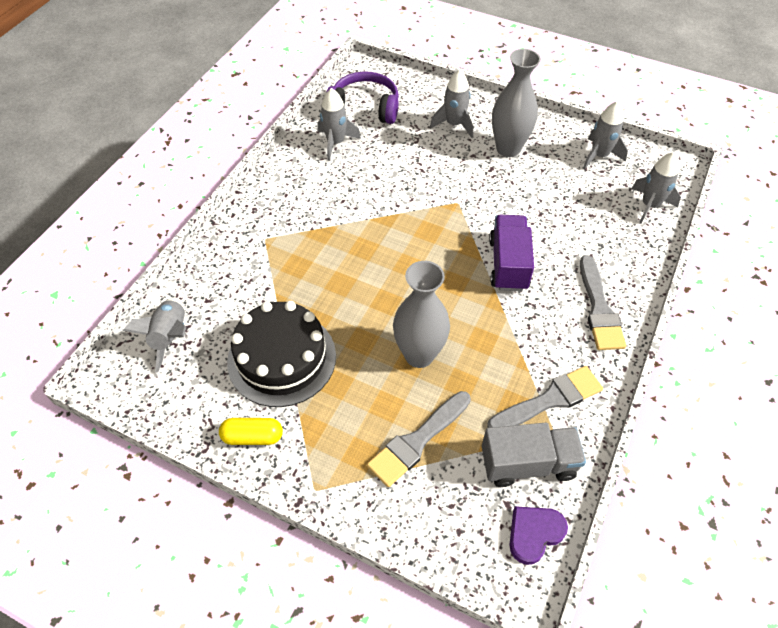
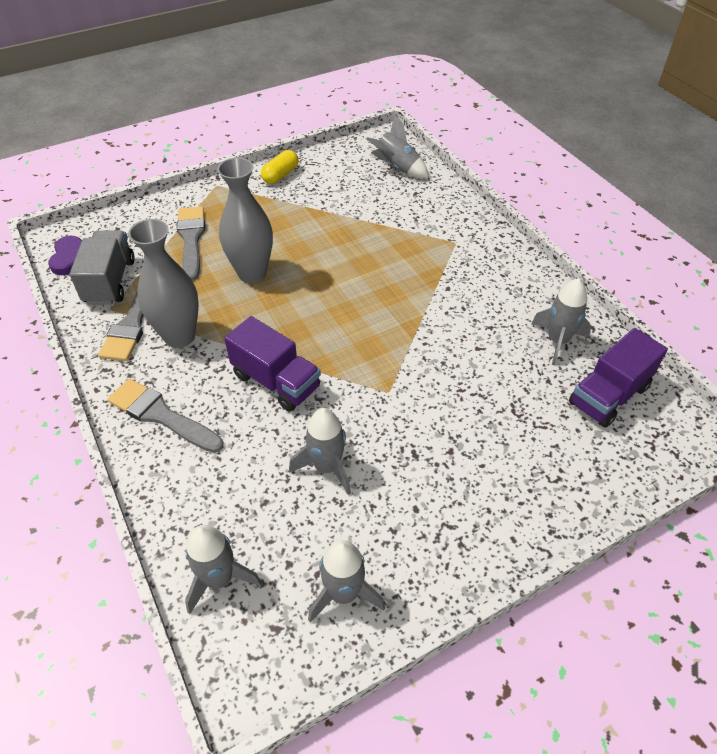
camera: 125 degrees right, 5 degrees down
(282, 358) = (326, 207): black cake -> none
(365, 108) = (609, 395): purple headphones -> purple truck
(454, 124) = (520, 466): grey rocket -> grey rocket (326, 467)
(508, 148) = (435, 494): grey vase -> grey vase (179, 336)
(528, 463) = (110, 281): grey truck -> grey truck turned 150 degrees clockwise

